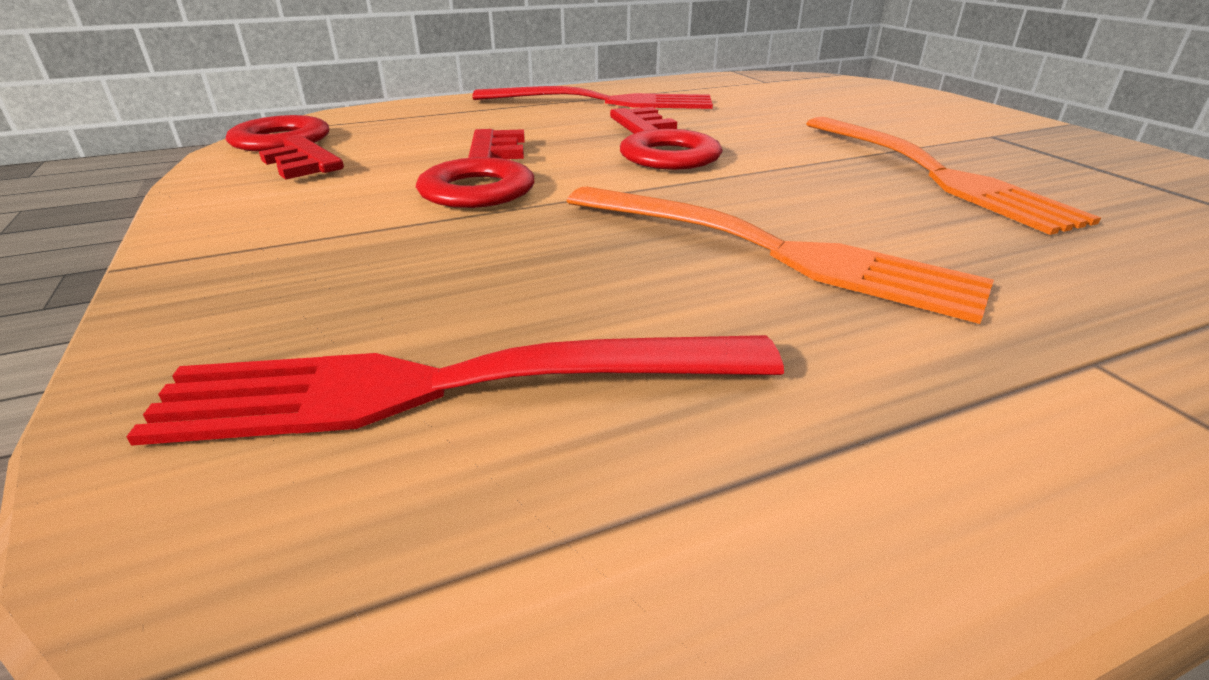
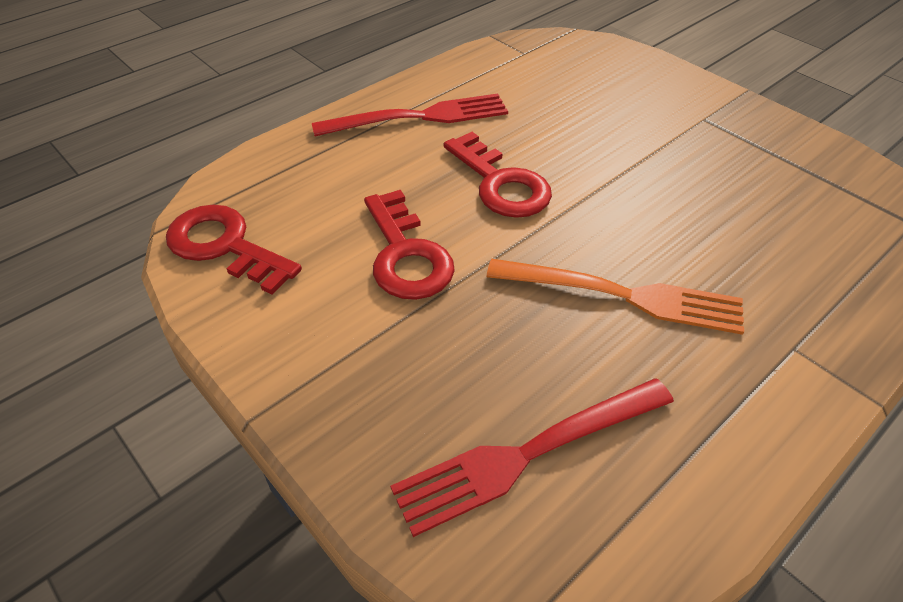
camera: 20 degrees left, 15 degrees up
(933, 173) = (683, 183): orange fork -> none

